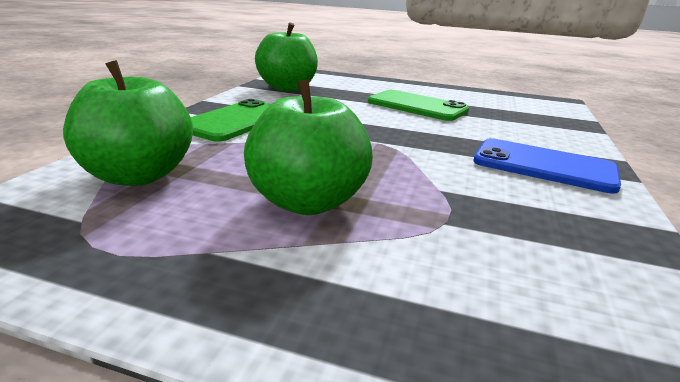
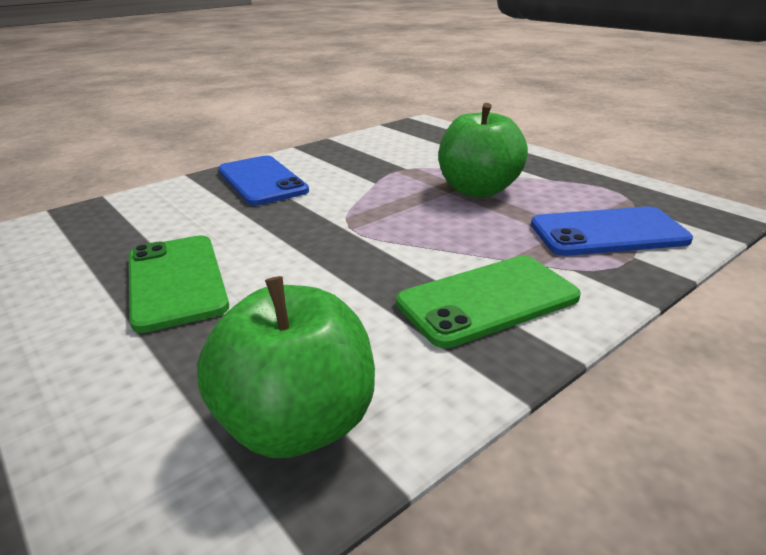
camera: 145 degrees left, 5 degrees up
(138, 176) = (608, 233): green apple -> blue phone

